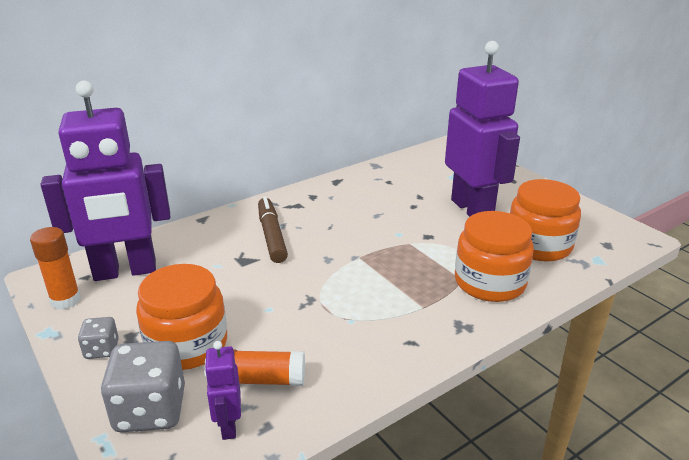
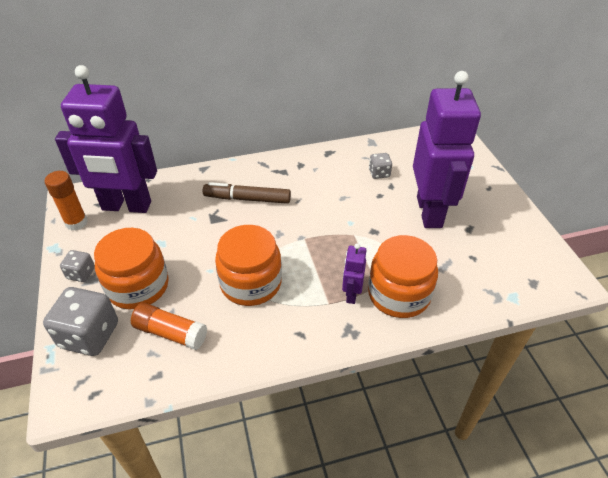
camera: 20 degrees right, 15 degrees up
(228, 426) = (132, 366): purple robot -> purple robot (351, 294)
(272, 236) = (247, 199): brown marker -> brown marker turned 90 degrees counterclockwise
(400, 188) = (379, 173): none -> grey dice
(538, 245) = (467, 266): orange jar -> orange jar (251, 283)

